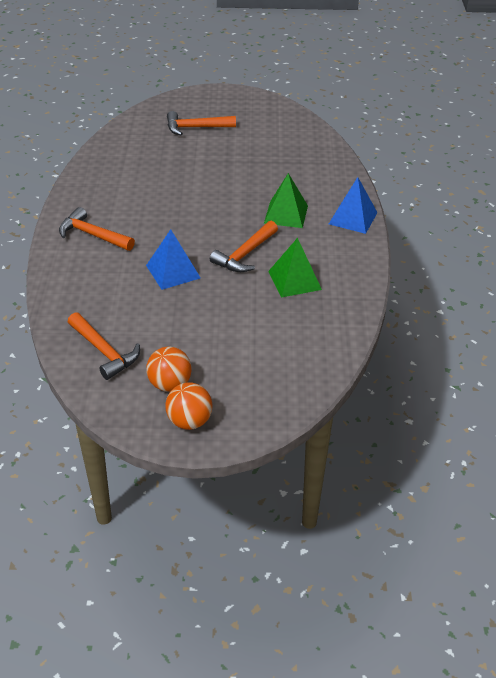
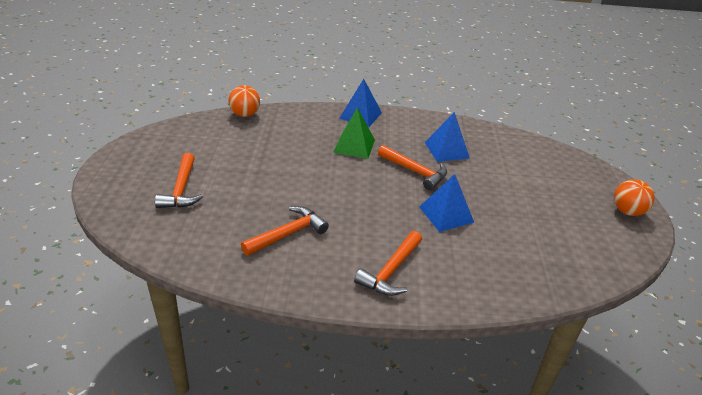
camera: 90 degrees left, 5 degrees down
(104, 352) = (570, 259): orange hammer -> orange hammer (288, 234)
(170, 384) = (593, 220): orange ball -> orange ball (245, 114)
(294, 280) = (446, 150): green pyramid -> blue pyramid

